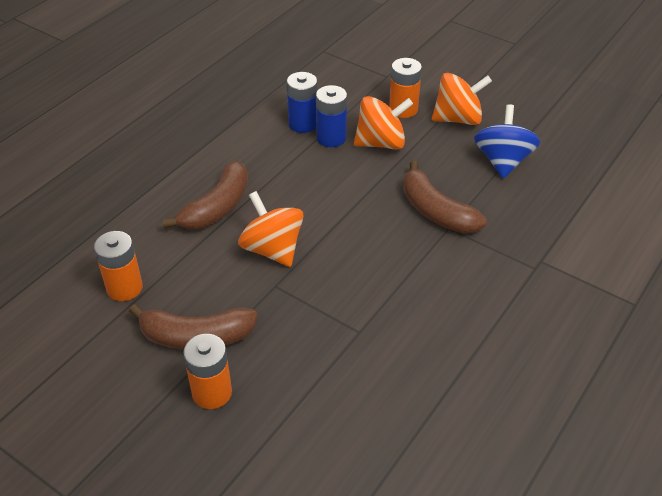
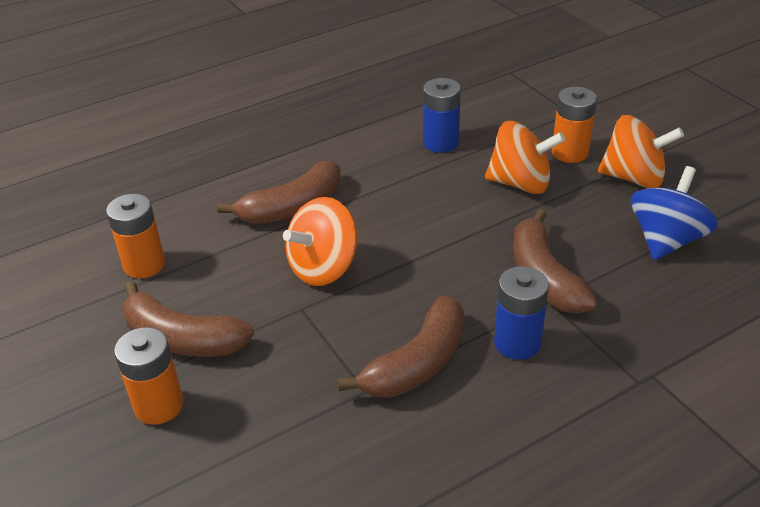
camera: 25 degrees right, 5 degrees down
(272, 249) = (323, 268): orange spinning top -> orange spinning top turned 120 degrees counterclockwise
(331, 138) = (464, 165): blue battery -> blue battery (517, 343)
(383, 301) = (417, 363): none -> brown banana

